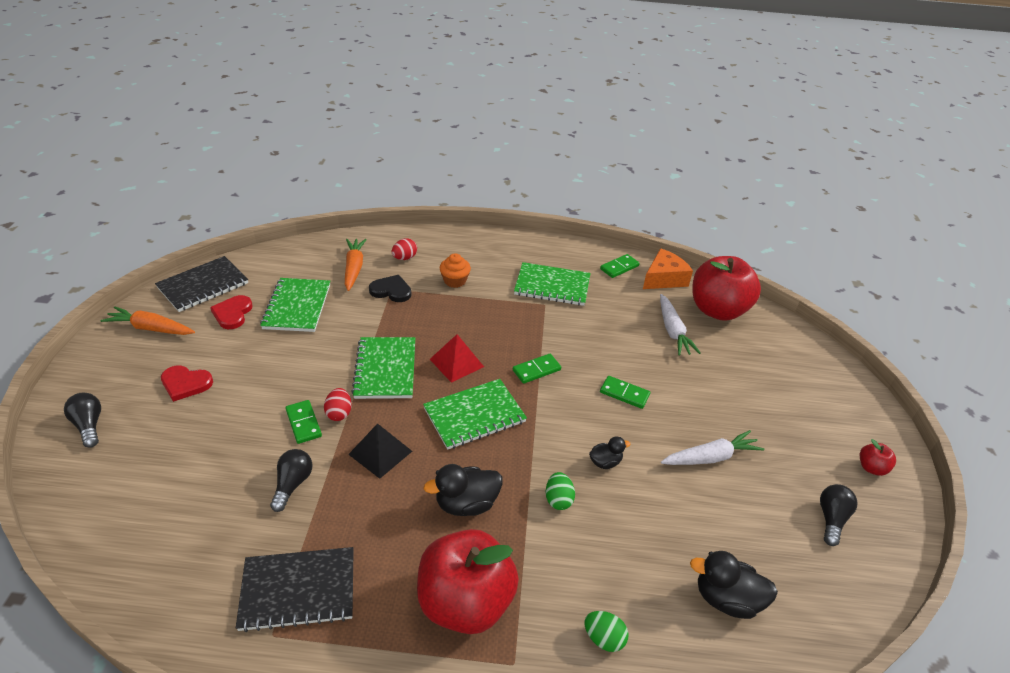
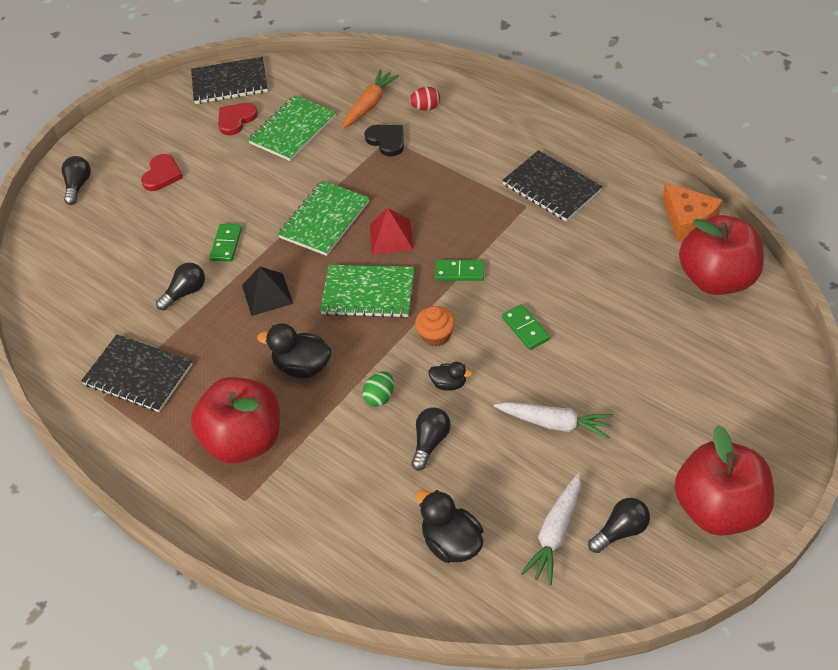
camera: 40 degrees right, 10 degrees up
(151, 328) = (166, 113): orange carrot -> none
(185, 384) = (162, 175): red heart -> red heart turned 120 degrees counterclockwise
(339, 413) = (259, 246): red egg -> none
(455, 281) = (455, 149): orange cupcake -> orange cupcake (436, 335)
(552, 286) = (551, 188): green notebook -> black notebook
(604, 638) = (325, 518): green egg -> none
(619, 267) = (647, 190): green domino -> none
(633, 519) = (430, 442): none -> black light bulb
(664, 279) = (688, 221): orange cheese -> orange cheese turned 60 degrees clockwise
(672, 331) = (639, 283): white carrot -> white carrot (555, 533)
(871, 468) = (718, 508): red apple -> red apple, size x2.45

